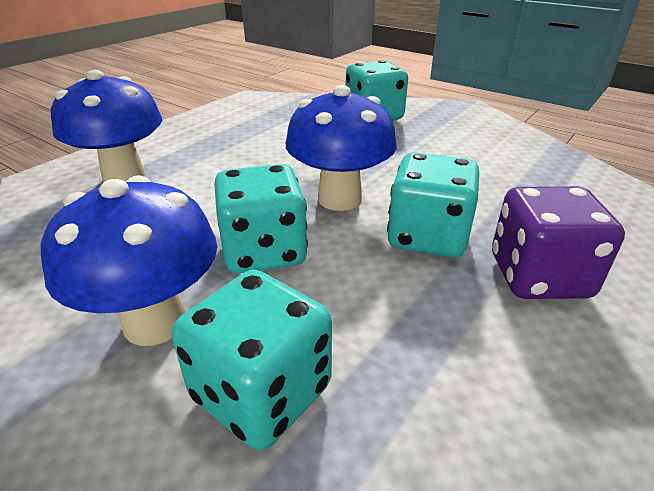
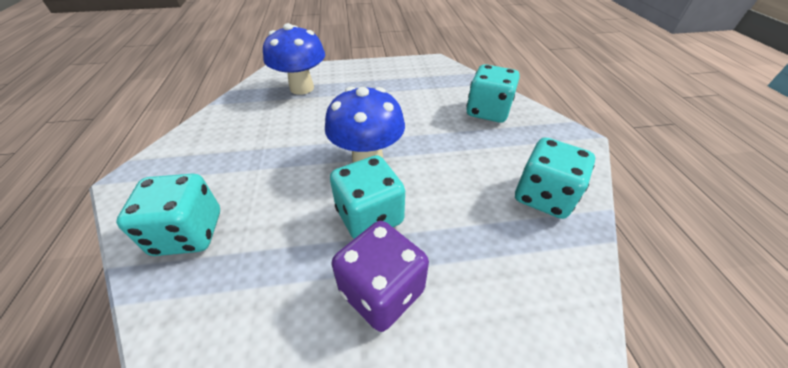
camera: 45 degrees right, 10 degrees up
(155, 322) = (208, 172): blue mushroom -> none
(264, 251) = (289, 167): turquoise dice -> turquoise dice (543, 196)

